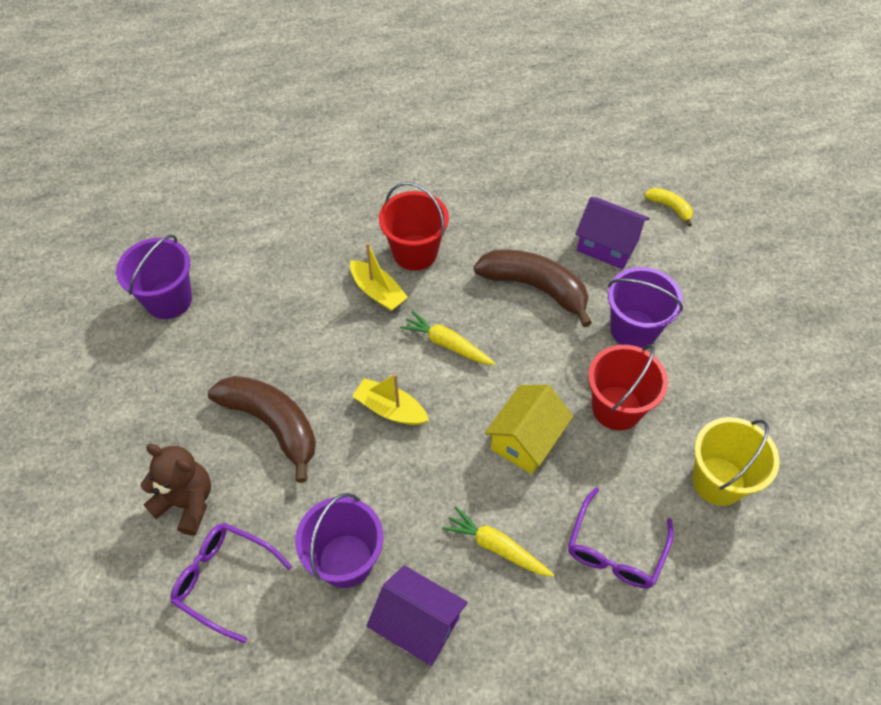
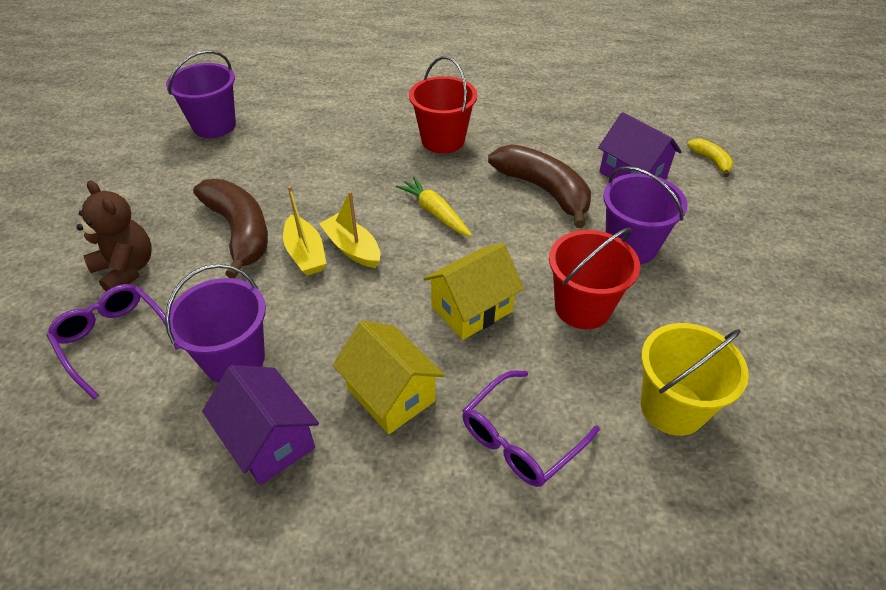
camera: 20 degrees right, 10 degrees down
(378, 292) = (393, 160): yellow boat -> yellow boat (305, 254)
(496, 547) = (391, 394): yellow carrot -> yellow house

